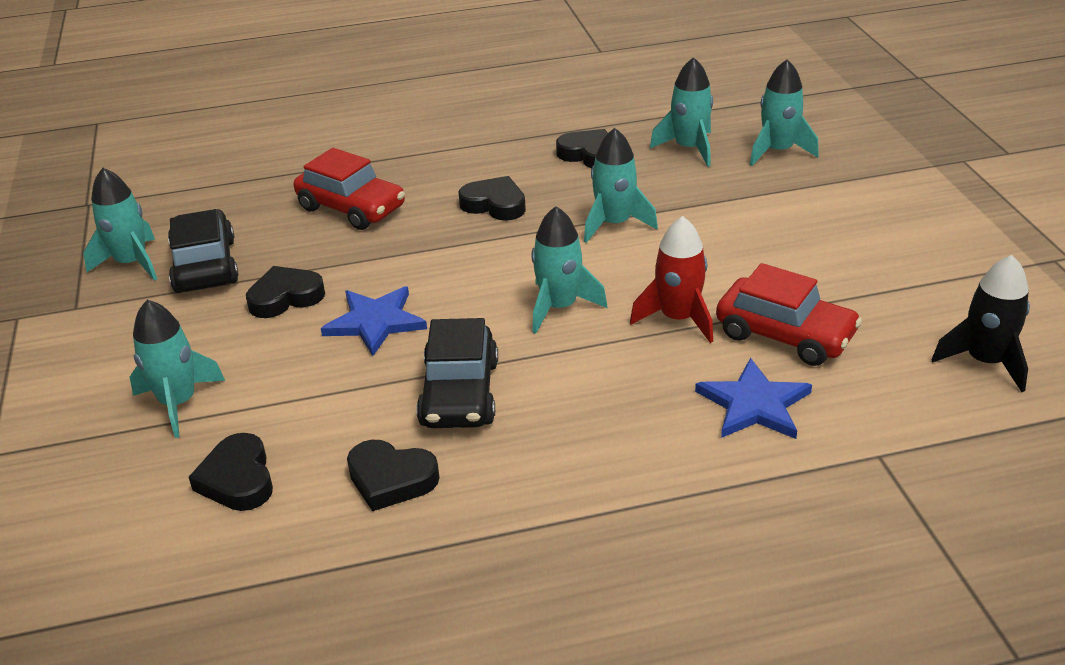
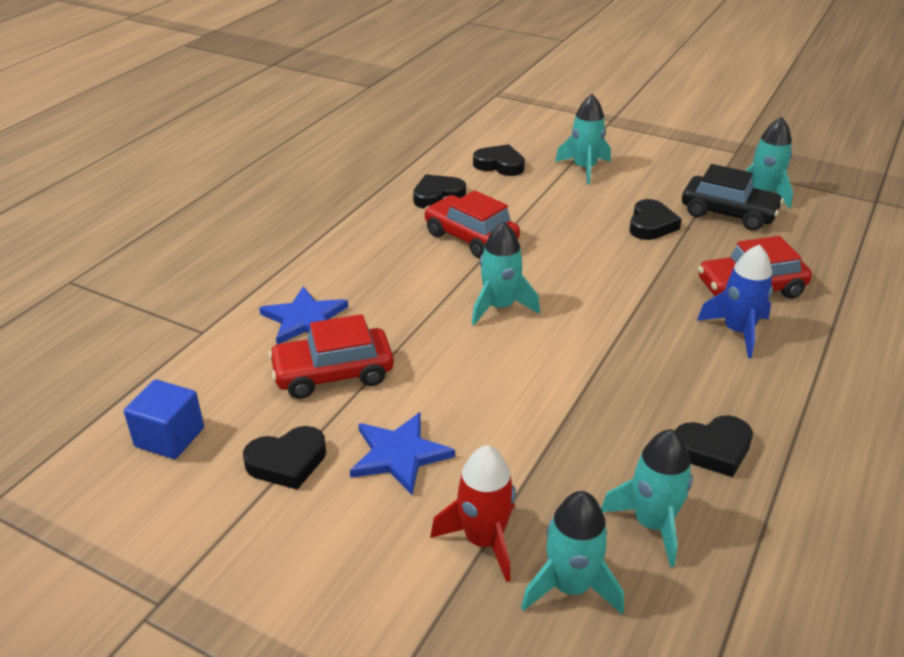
camera: 130 degrees right, 0 degrees up
(375, 322) = (580, 241): blue star -> blue star (399, 455)
(429, 191) = (738, 331): none -> blue rocket
(460, 393) = (470, 238): black car -> red car
(494, 204) = (677, 350): black heart -> black heart (287, 462)
(614, 224) = (571, 389): turquoise rocket -> none
(678, 318) = (417, 343): red rocket -> red rocket (484, 540)
(985, 361) = (169, 437): black rocket -> blue cube

